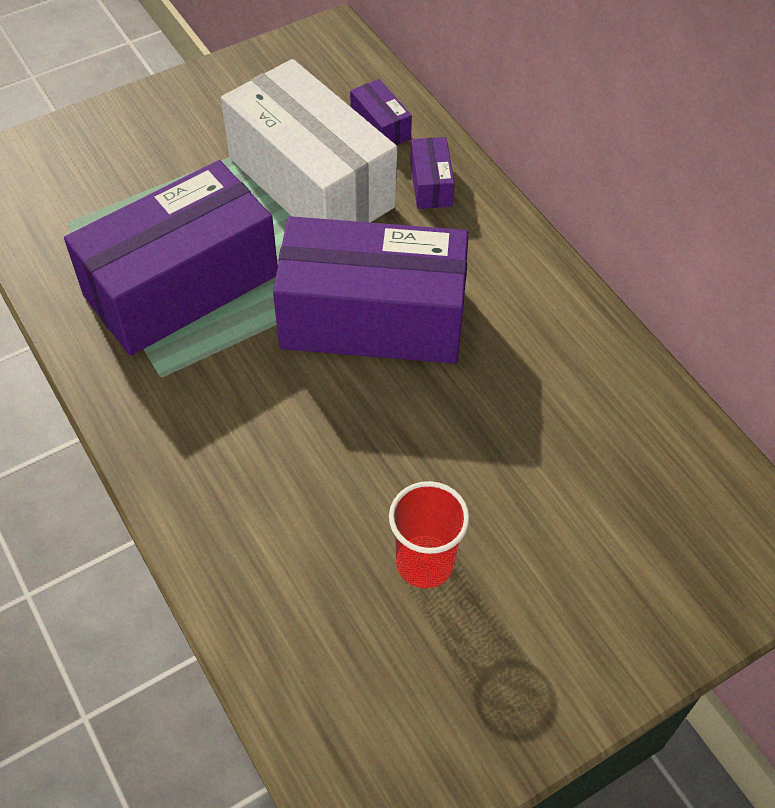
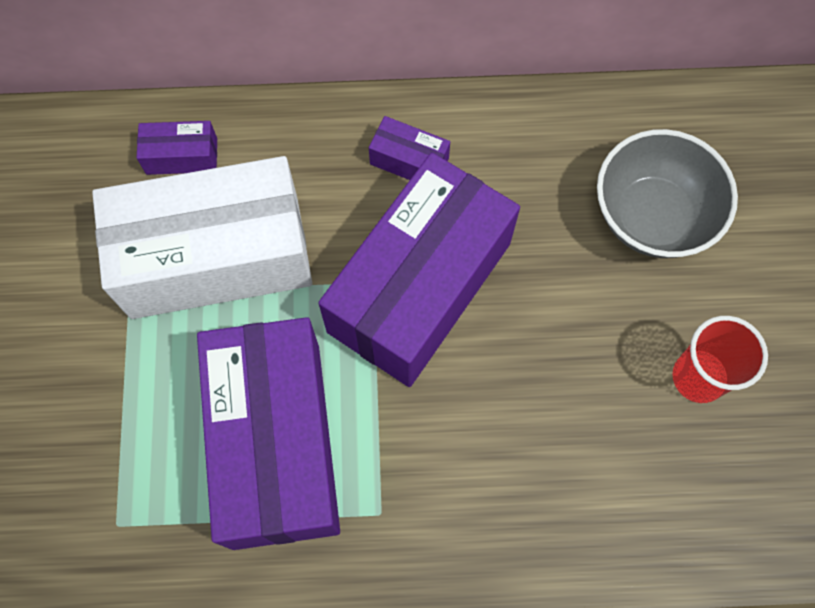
camera: 60 degrees left, 15 degrees up
(431, 184) = (287, 151): purple box -> purple box (409, 161)
(561, 461) = (652, 216): none -> grey bowl

